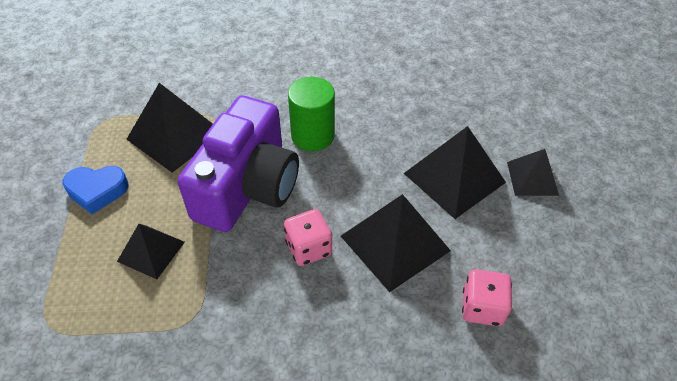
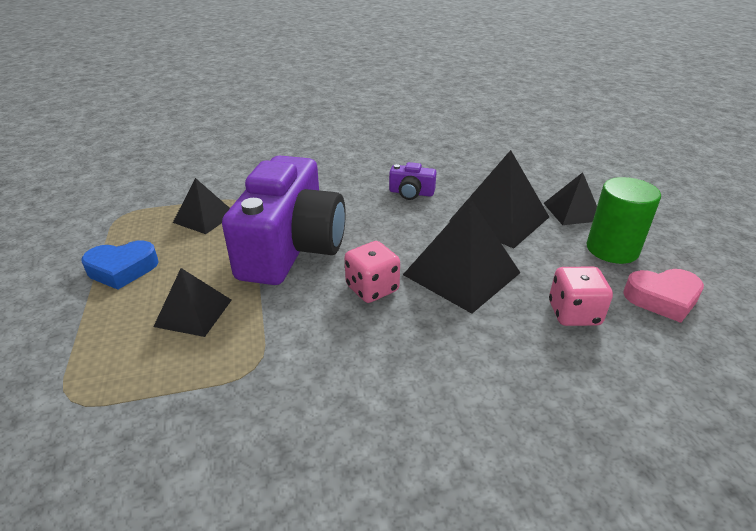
camera: 10 degrees left, 15 degrees down
(175, 135) = (204, 218): black pyramid -> black pyramid, size x0.60
(312, 135) = (348, 204): green cylinder -> green cylinder (612, 249)
(378, 128) = (411, 193): none -> purple camera
(573, 304) = (662, 299): none -> pink heart

